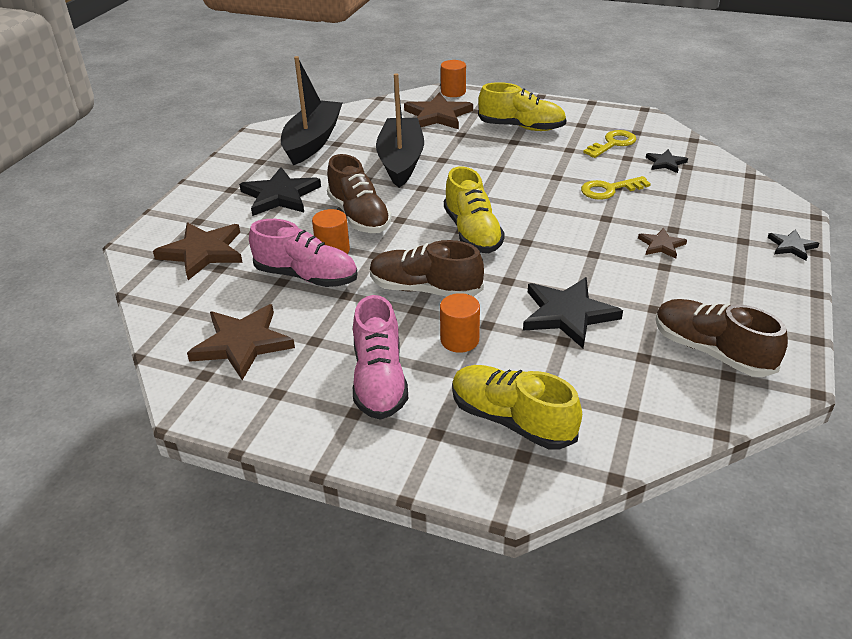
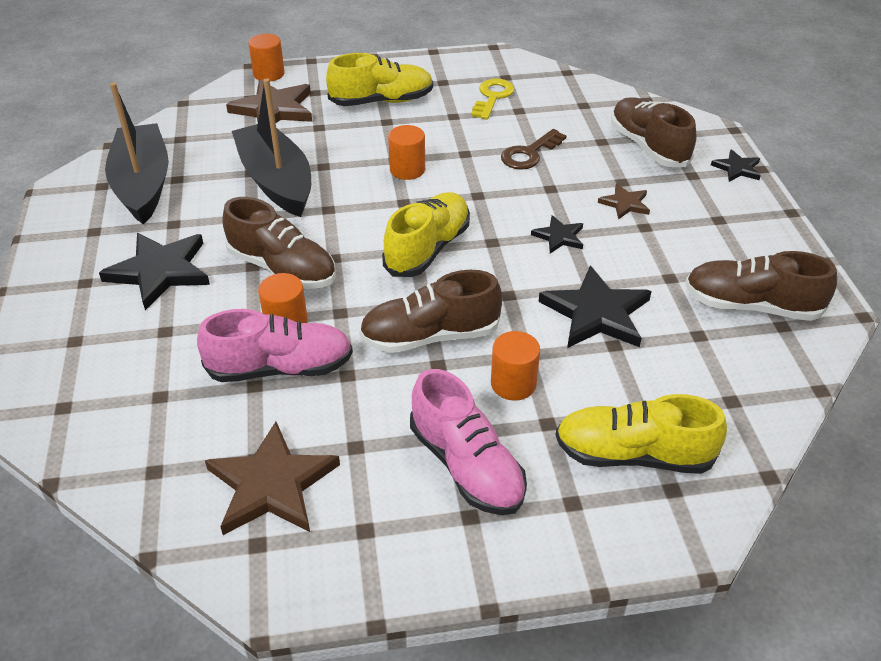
camera: 30 degrees left, 5 degrees up
(203, 252) = (119, 382): brown star -> none
(472, 232) = (428, 249): yellow shoe -> yellow shoe turned 105 degrees counterclockwise
(502, 177) = (407, 170): none -> orange cylinder
(609, 190) = (529, 154): yellow key -> brown key
(665, 163) = (560, 106): black star -> black star (559, 237)
(720, 210) = (648, 147): none -> brown shoe

